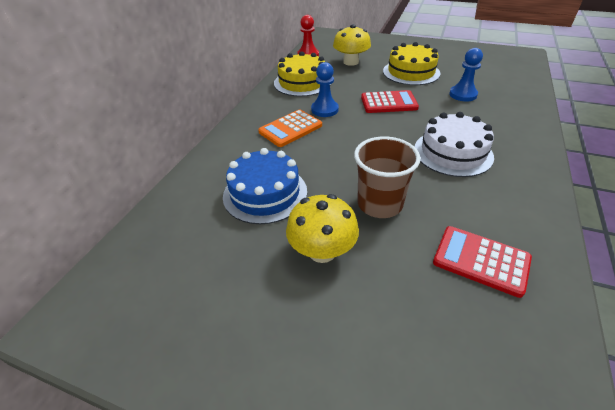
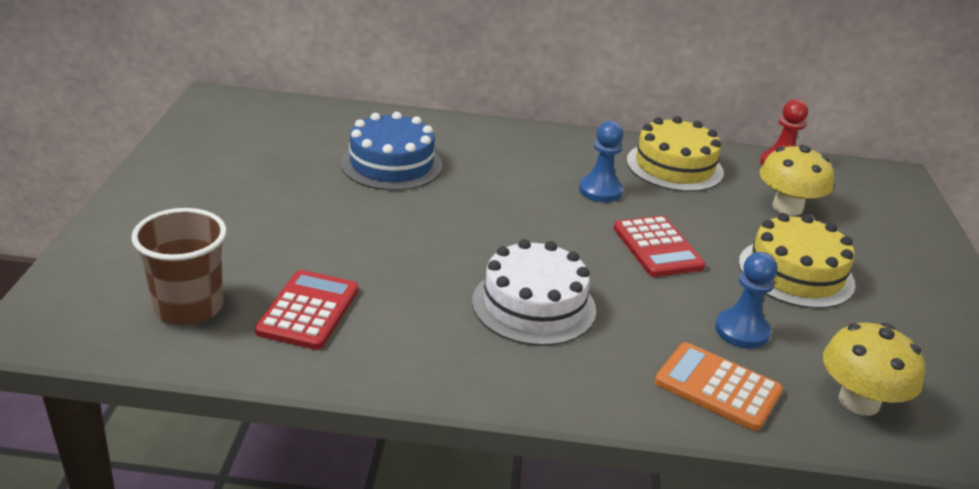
camera: 70 degrees right, 10 degrees down
(290, 129) = (534, 168): orange calculator -> orange calculator (717, 387)
(322, 251) = (307, 205): yellow mushroom -> yellow mushroom (859, 401)
(379, 204) = (393, 240): brown cup -> brown cup (188, 307)

